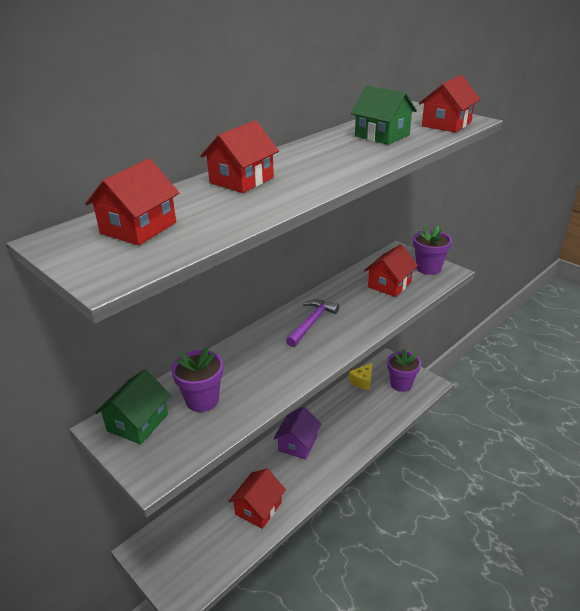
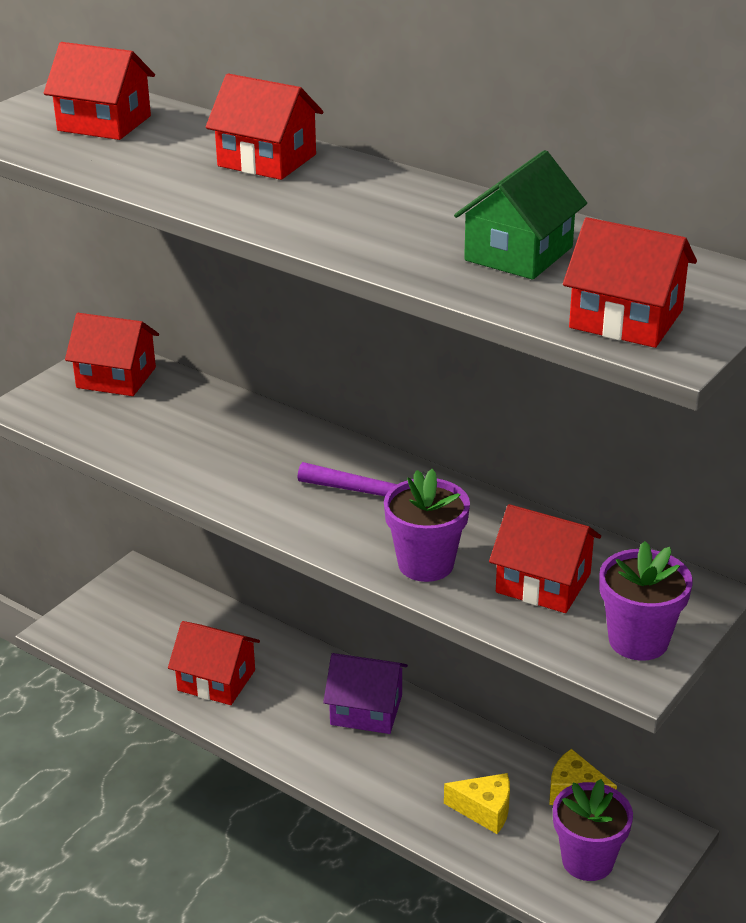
camera: 80 degrees right, 0 degrees up
(138, 422) = (116, 377): green house -> red house
(202, 400) = (162, 418): purple flower pot -> purple flower pot (426, 564)
(370, 410) = (484, 810): none -> yellow cheese

